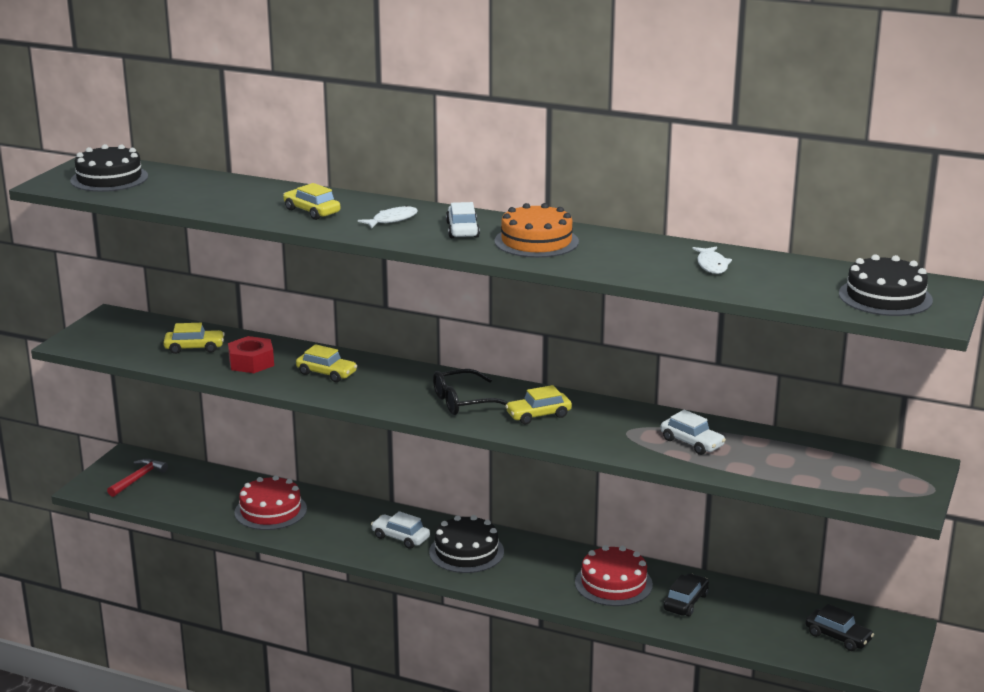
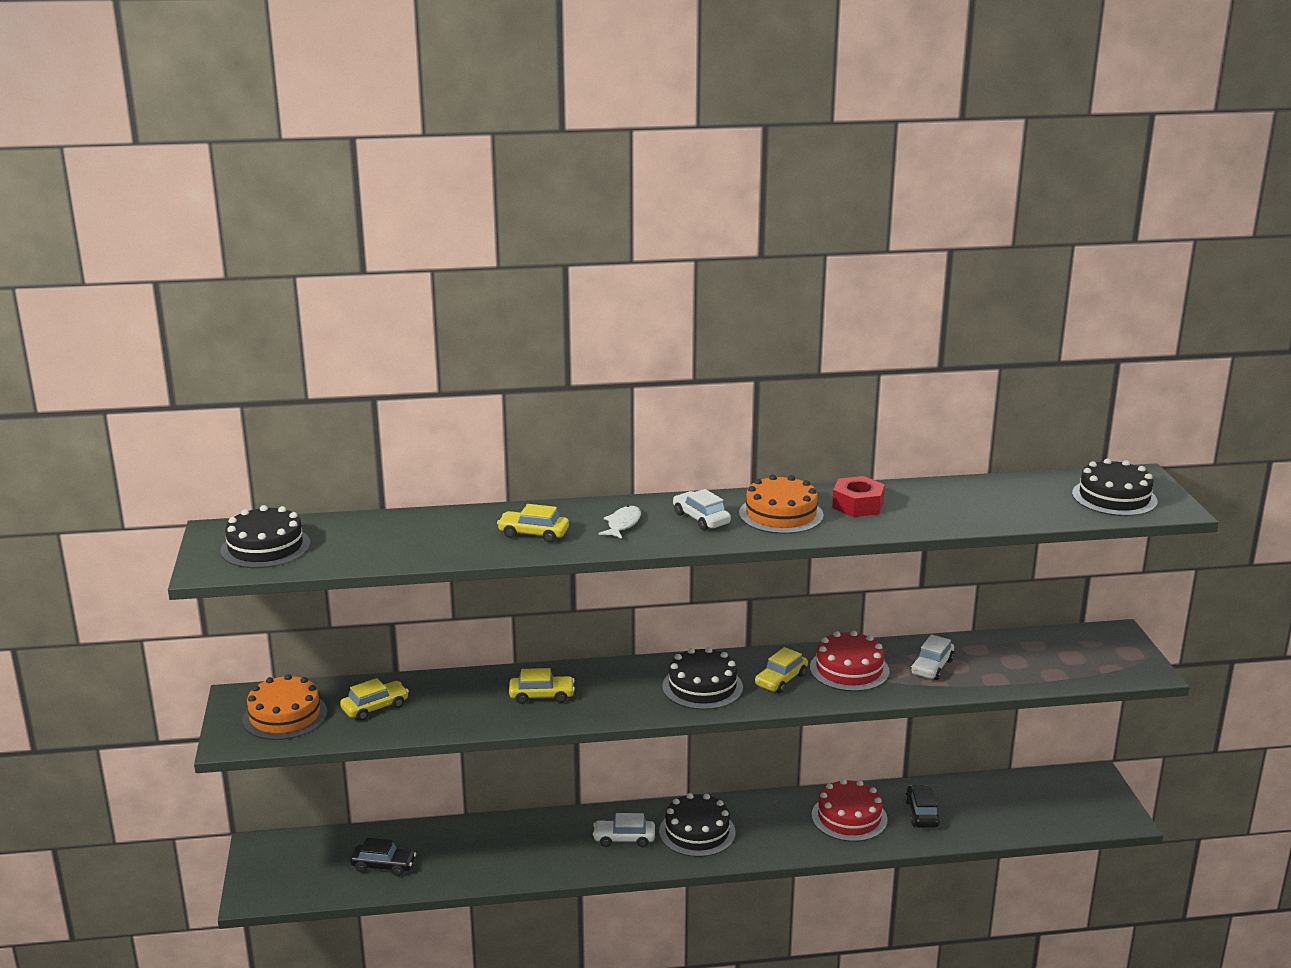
camera: 30 degrees left, 0 degrees up
(126, 336) = (285, 716): none -> orange cake
(138, 479) = (297, 867): red hammer -> none
(251, 362) = (453, 706): red nut -> red nut (858, 505)
(270, 510) = (472, 855): red cake -> red cake (849, 669)
(464, 402) = (702, 687): black glasses -> black cake
(692, 443) = (932, 667): white car -> white car turned 105 degrees clockwise
(712, 265) = (951, 501): white fish -> none
(838, 637) = (1061, 802): black car -> black car (383, 865)

